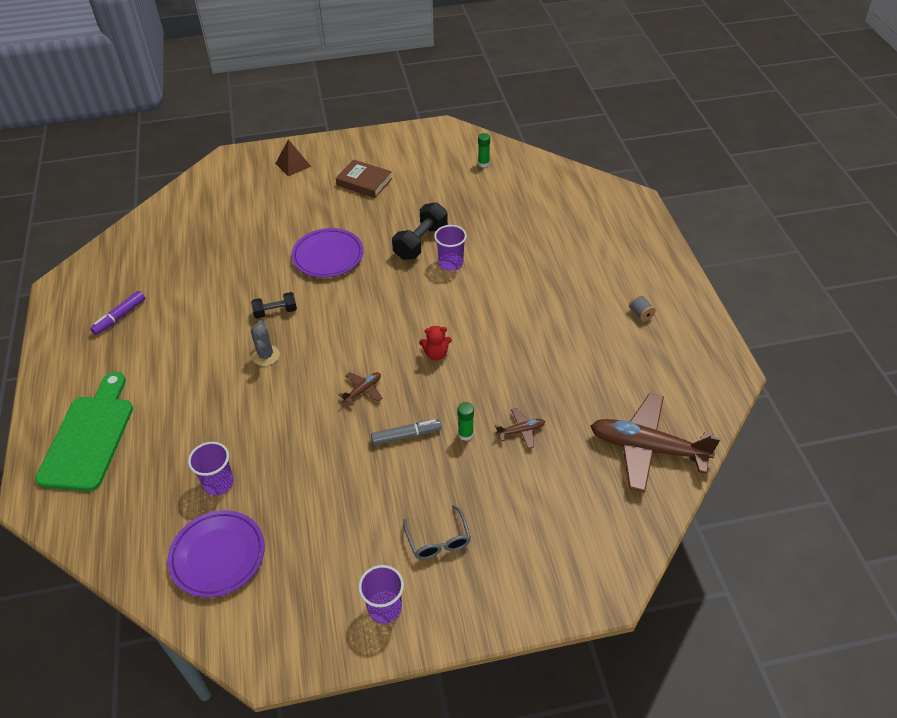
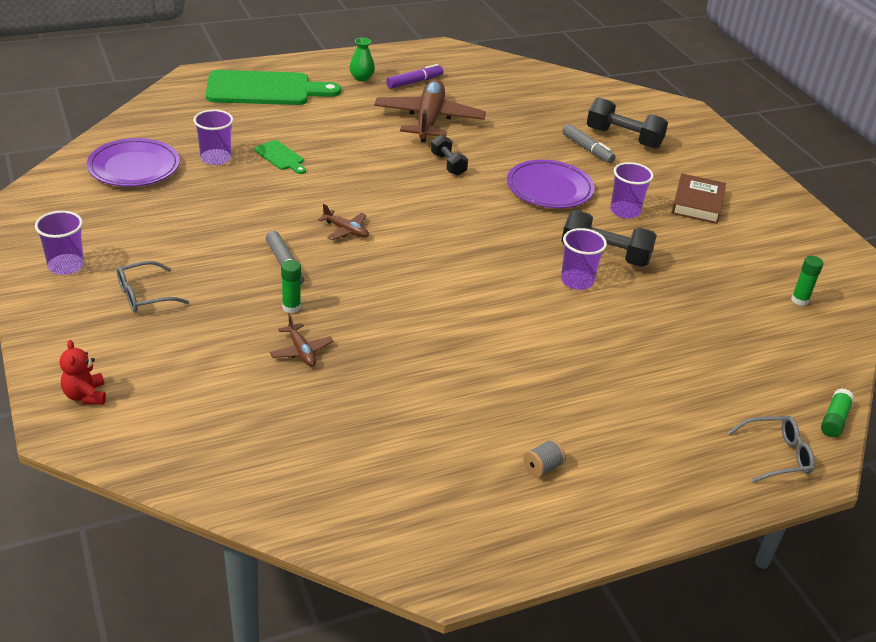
camera: 75 degrees right, 10 degrees down
(95, 356) = (361, 78): none -> green vase
(120, 317) = (414, 82): purple marker -> purple marker turned 120 degrees clockwise
(230, 430) = (280, 157): none -> green cutting board
(263, 200) = (623, 138): none -> black dumbbell
(266, 355) = (383, 165): grey cactus -> none
(274, 224) = (587, 149): none -> grey marker
(293, 165) = (698, 150): brown pyramid -> none
(367, 221) = (625, 211): none -> purple cup
(436, 354) = (413, 278): red teddy bear -> red teddy bear (85, 395)
(596, 180) = (834, 420): none -> green glue stick
(626, 211) = (777, 455): none -> grey glasses
(647, 448) = (284, 468): brown plane -> brown plane (429, 120)

